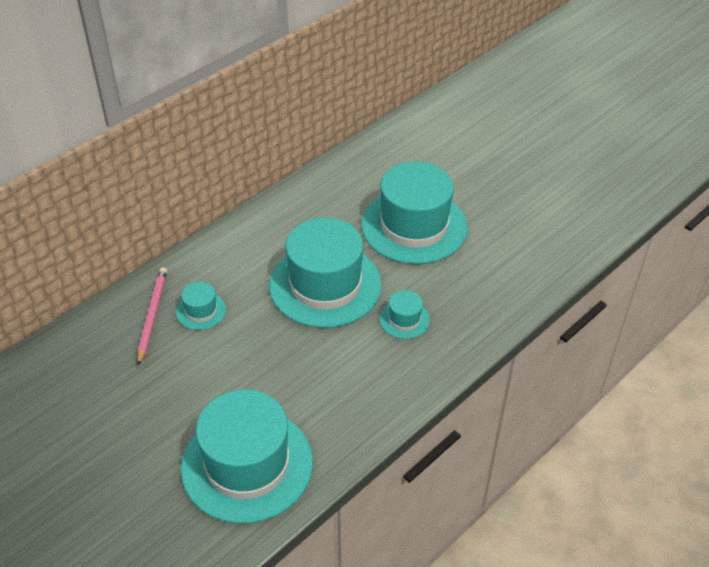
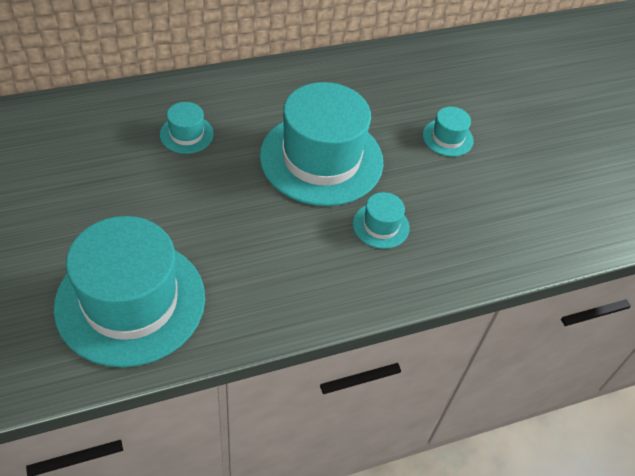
camera: 20 degrees right, 5 degrees up
(152, 315) = (139, 120): pink pencil -> none
(414, 226) = (447, 138): turquoise hat -> turquoise hat, size x0.43

